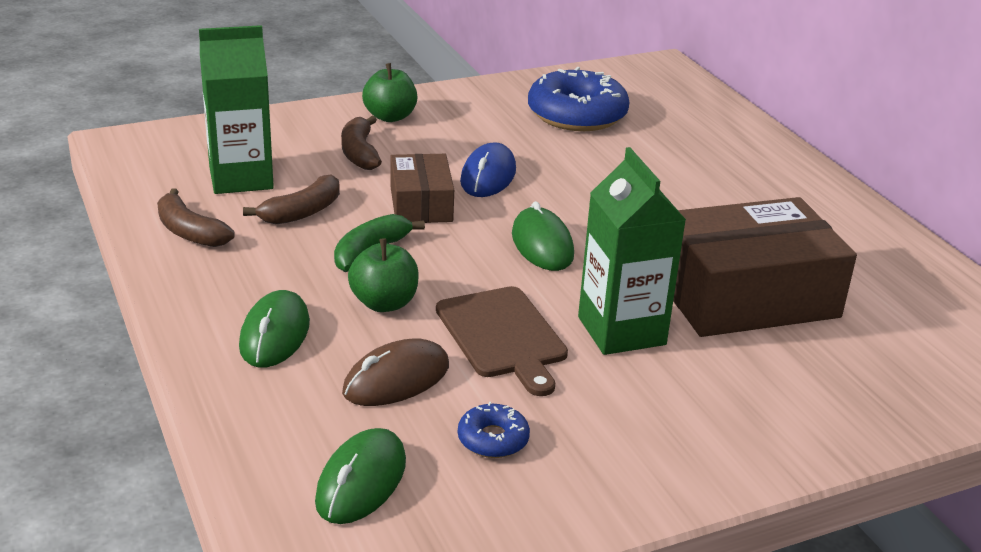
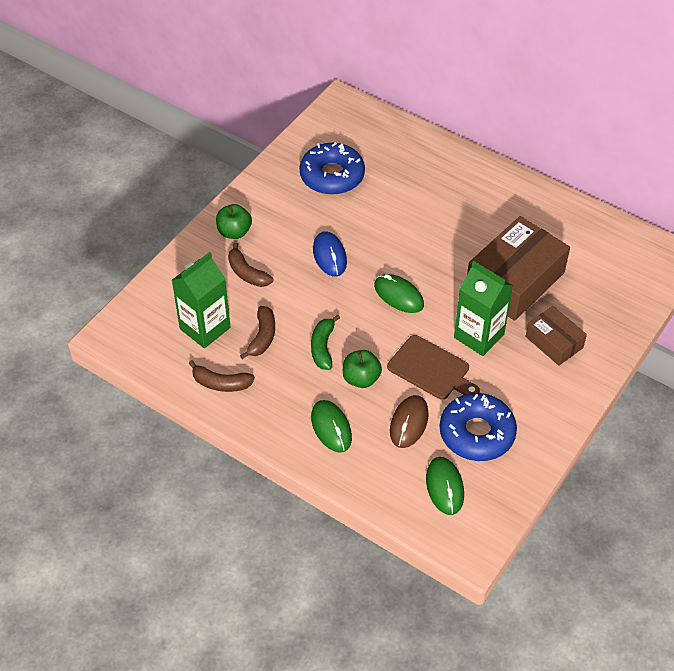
camera: 30 degrees left, 20 degrees up
(421, 204) = (315, 297): brown box -> brown box (554, 342)
(493, 439) = (477, 433): blue donut -> blue donut, size x2.12

